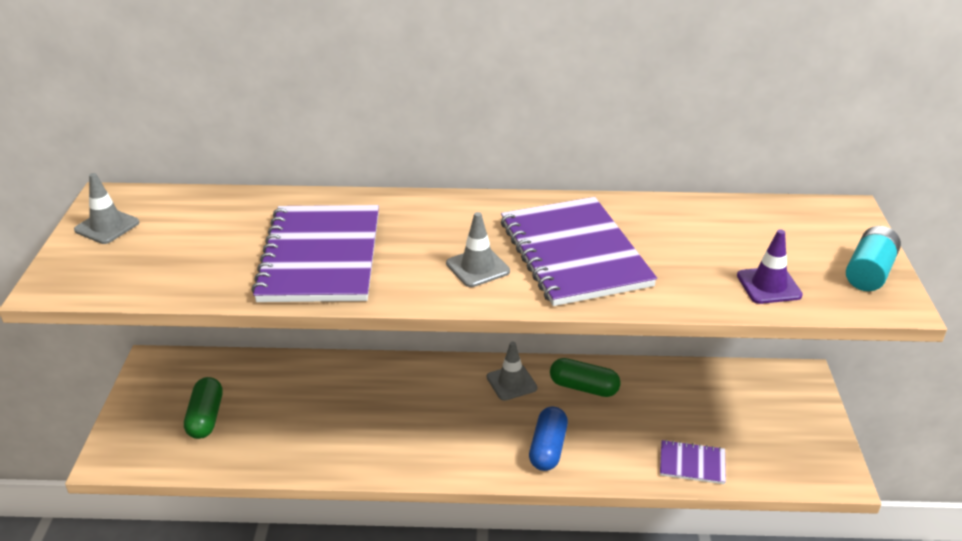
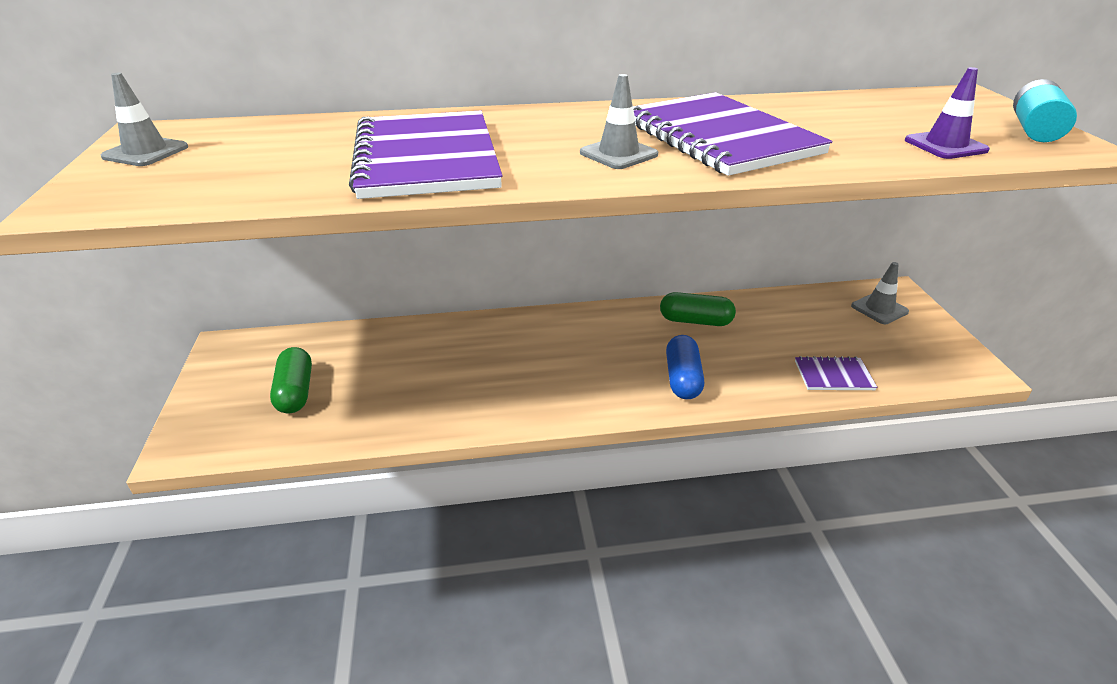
camera: 10 degrees left, 0 degrees up
(511, 382) = (621, 324): grey traffic cone -> grey traffic cone (879, 309)

